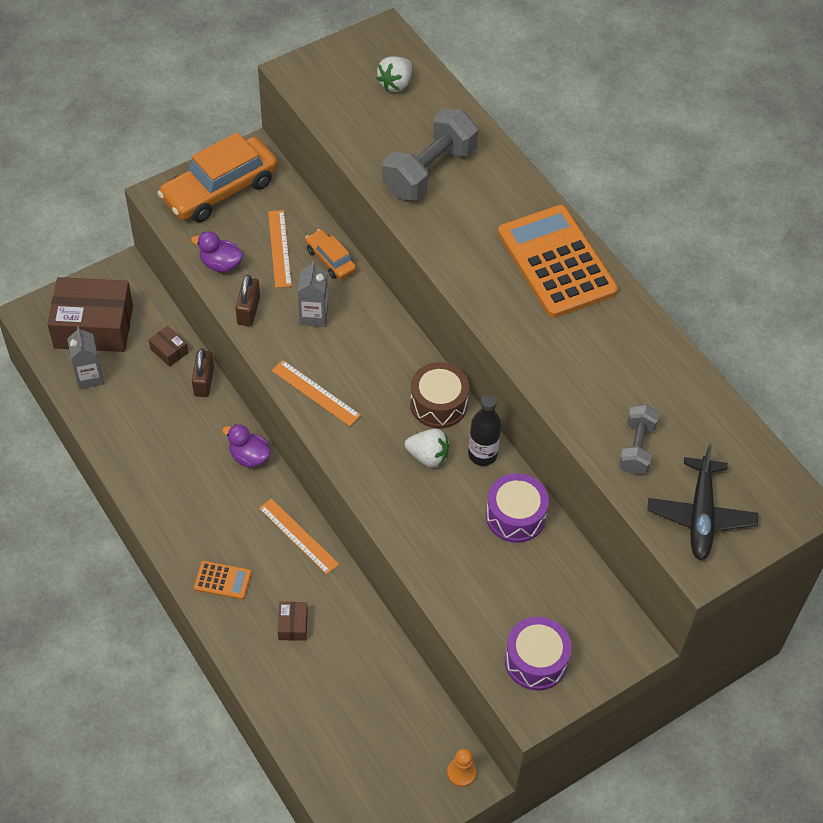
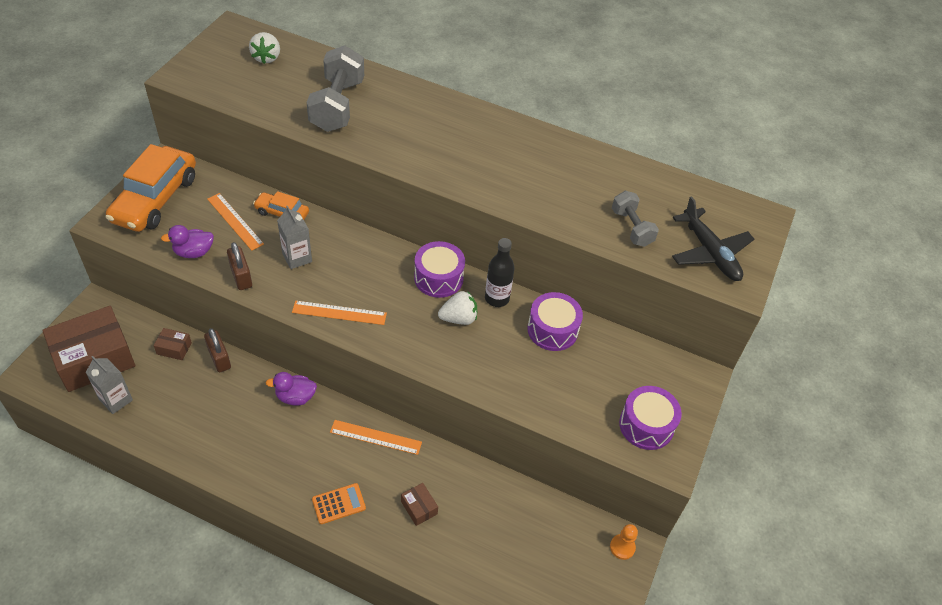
camera: 35 degrees left, 5 degrees down
(438, 404) = (438, 278): brown drum -> purple drum
(556, 262) = (477, 130): orange calculator -> none

